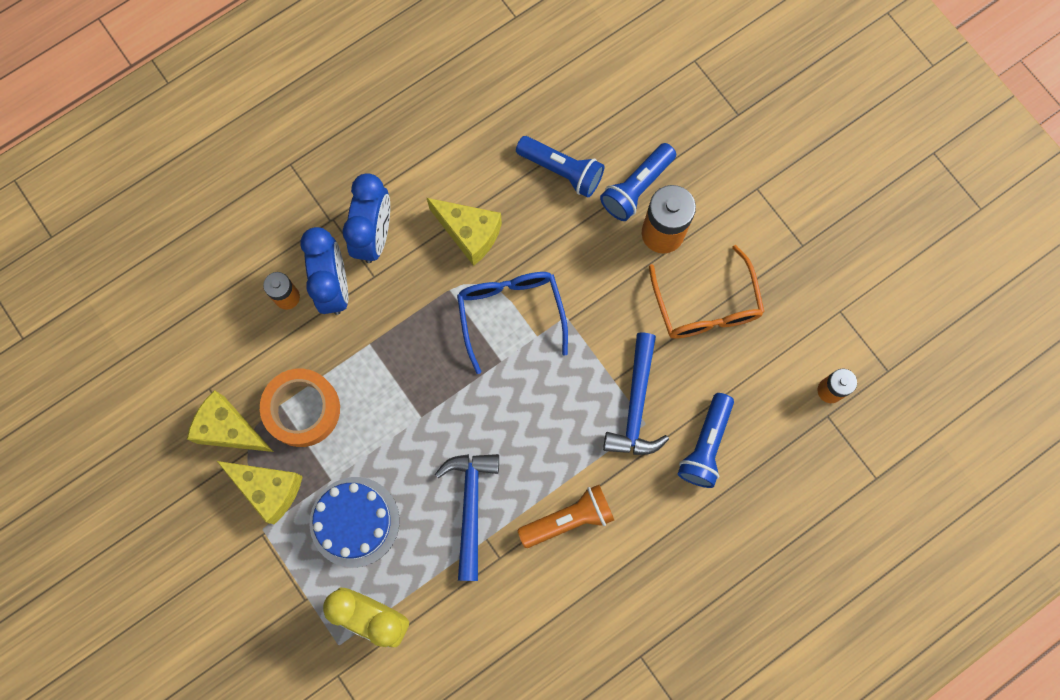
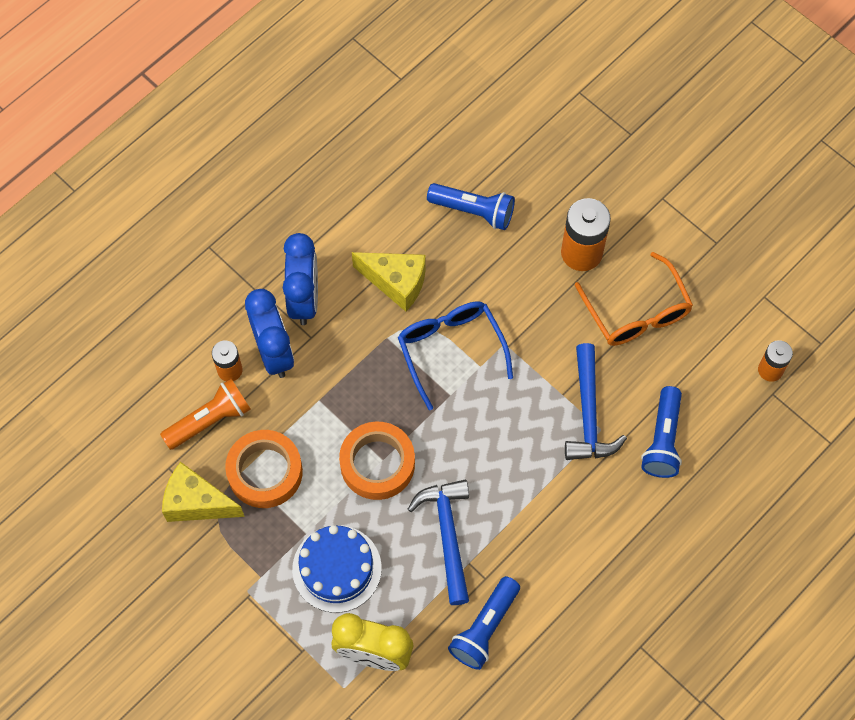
camera: 10 degrees left, 10 degrees down
(269, 489) = (246, 552): yellow cheese -> none
(415, 420) = (377, 464): none -> orange tape
(568, 519) = (545, 530): orange flashlight -> orange flashlight (210, 420)
(636, 188) = (548, 215): blue flashlight -> blue flashlight (485, 628)

